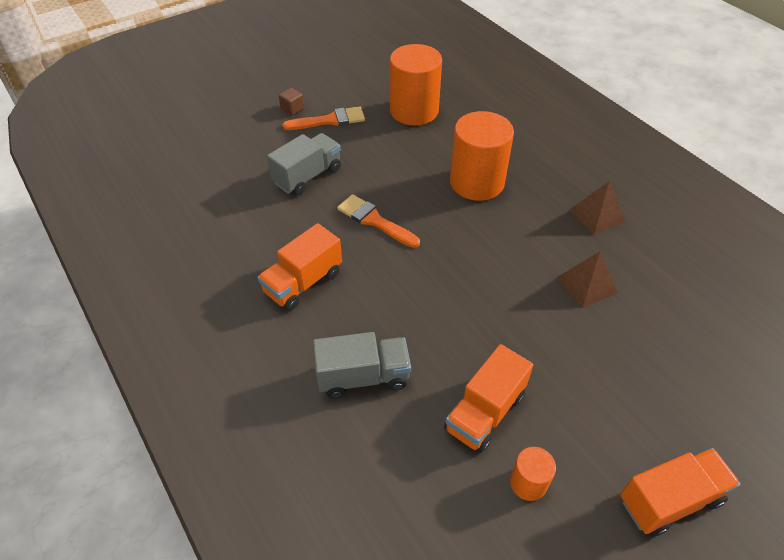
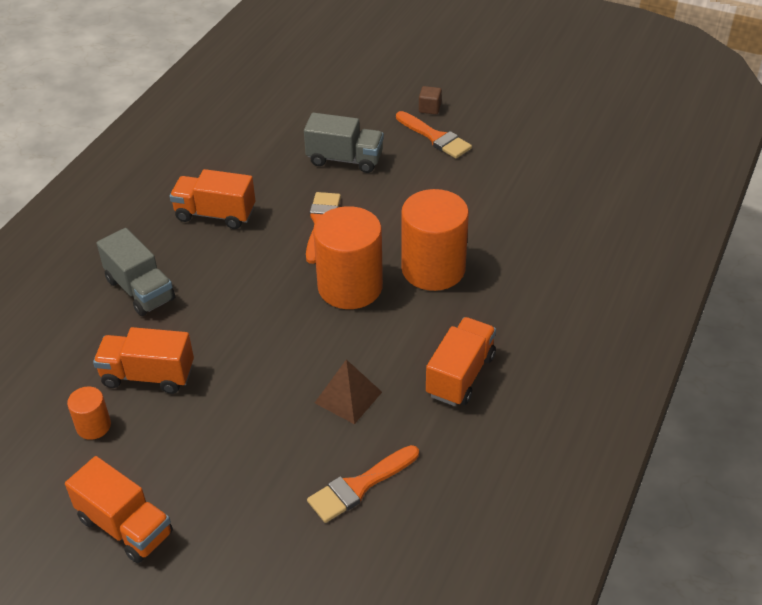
camera: 60 degrees right, 5 degrees down
(414, 111) = (506, 184): orange cylinder -> orange cylinder (350, 287)
(597, 215) = (460, 375): brown pyramid -> orange truck
(684, 316) = (359, 486): none -> orange brush

